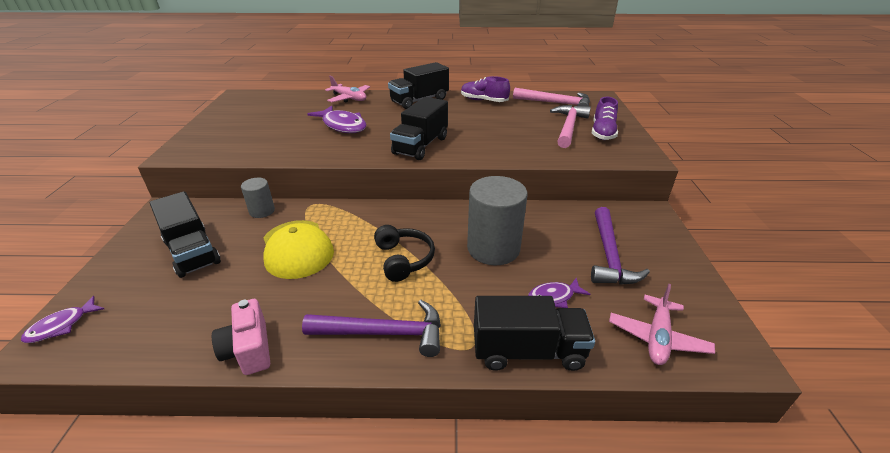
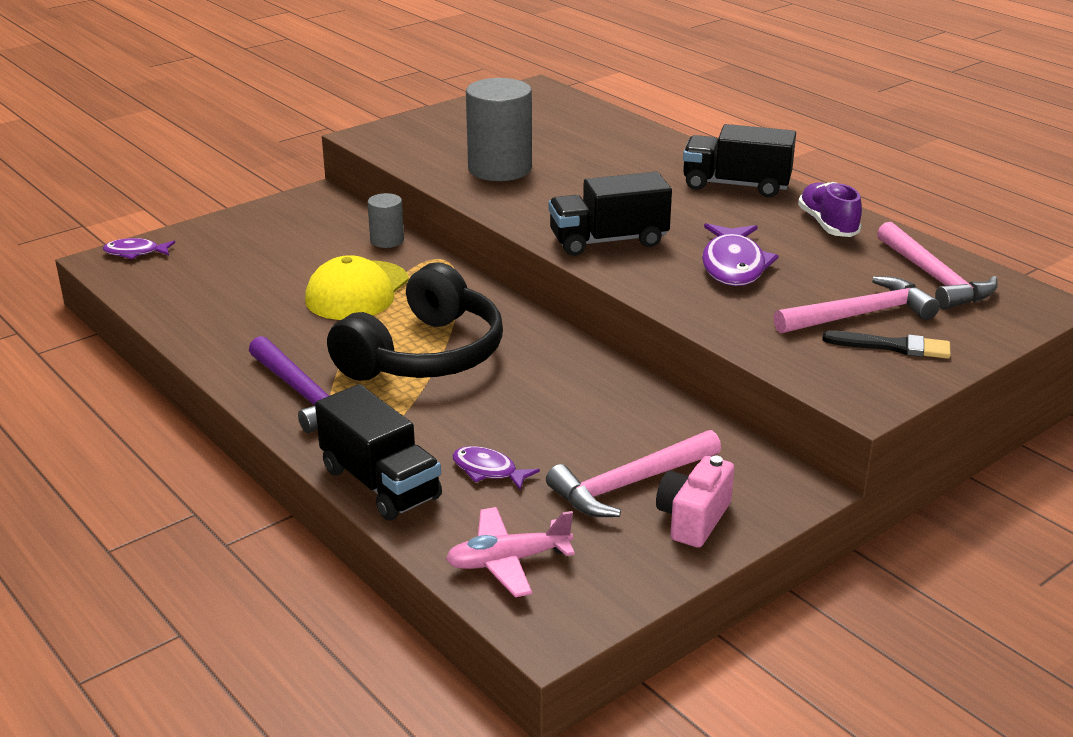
camera: 50 degrees right, 5 degrees down
(192, 252) = (281, 246): black truck -> none
(249, 350) = (207, 342): pink camera -> pink camera (693, 519)
(342, 125) = (574, 176): purple fish -> purple fish (733, 265)
(349, 98) = (653, 144): pink plane -> none
(403, 259) = (424, 355): black headphones -> black headphones, size x1.82
(493, 248) = (523, 400): grey cylinder -> grey cylinder (500, 169)
(602, 133) = (892, 346): purple shoe -> black brush
(609, 255) = (629, 484): purple hammer -> pink hammer

